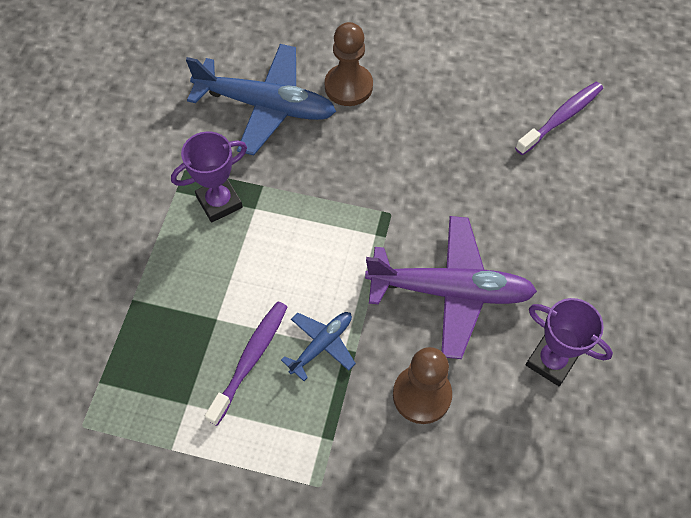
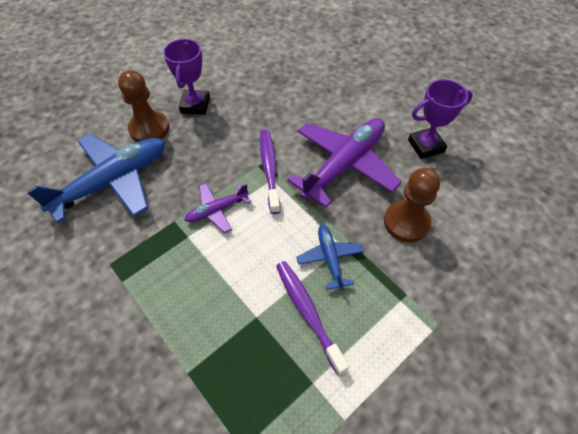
camera: 55 degrees left, 5 degrees down
(219, 202) = (160, 257): purple trophy -> purple trophy (195, 105)
(301, 212) = (217, 210): none -> purple plane
(561, 118) = (274, 51): purple toothbrush -> purple toothbrush (269, 169)

